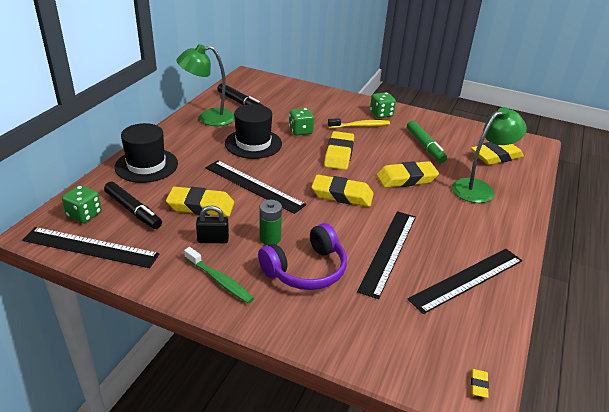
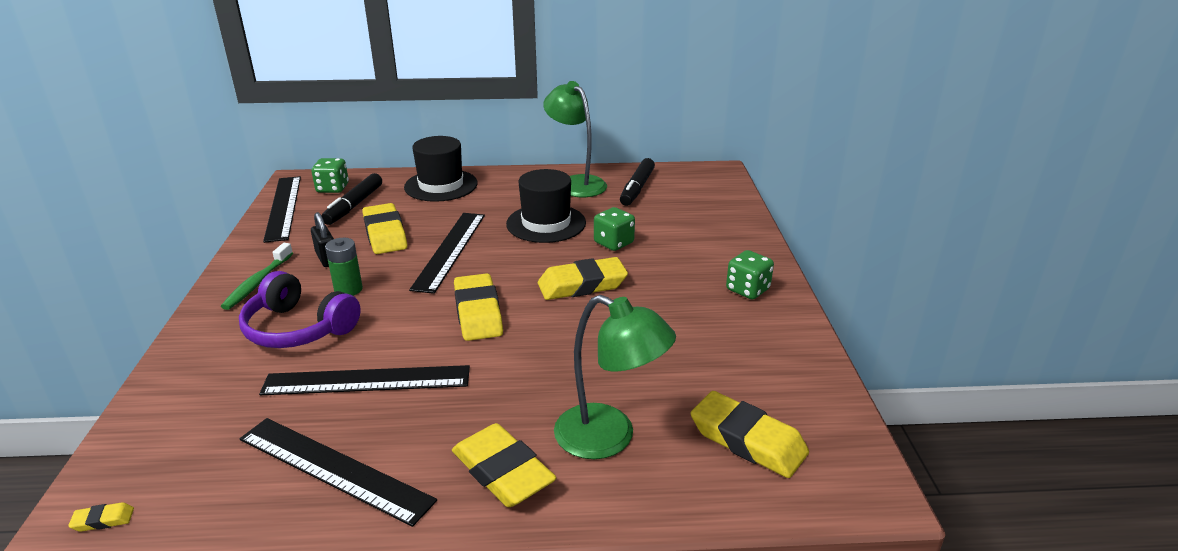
camera: 65 degrees right, 5 degrees down
(360, 126) = (685, 281): yellow toothbrush -> none
(406, 179) = (569, 356): yellow eraser -> yellow eraser (502, 472)
(425, 146) = (692, 352): green marker -> none

